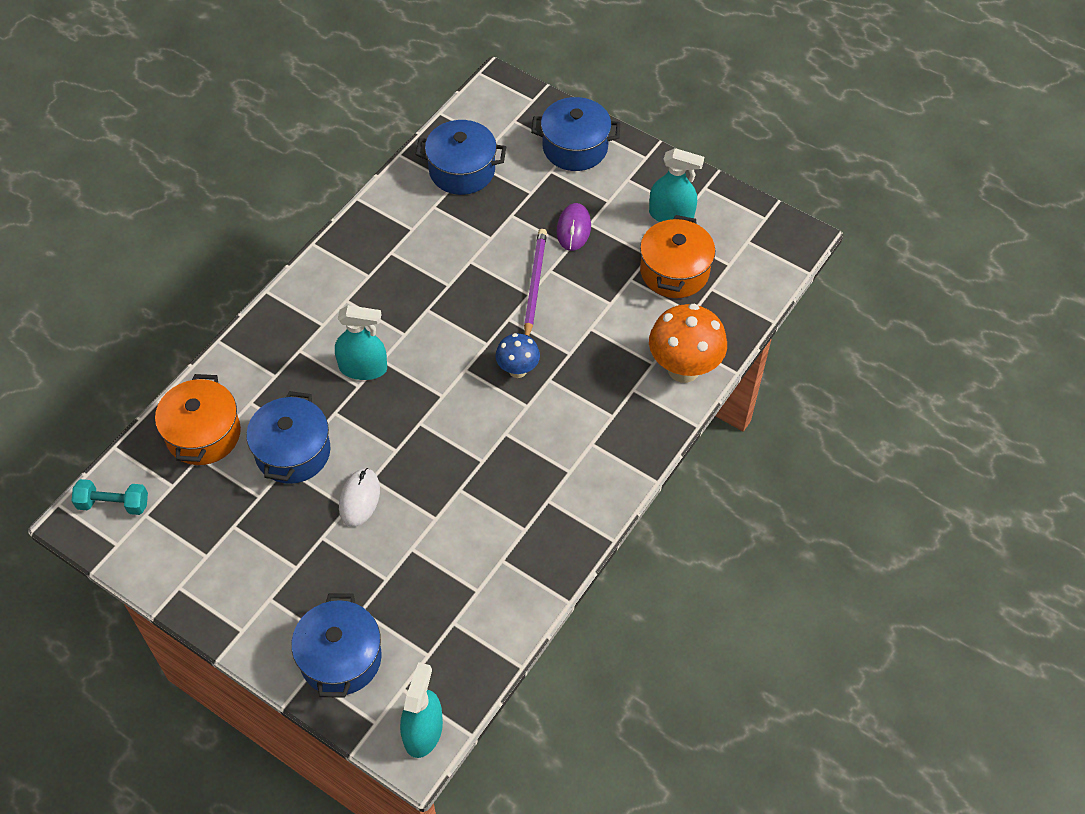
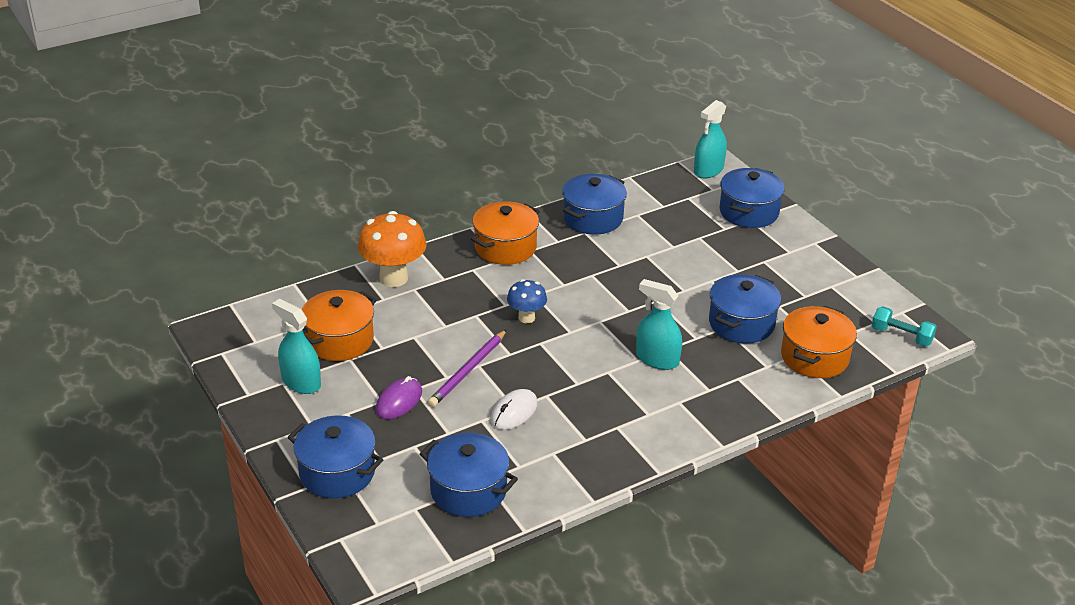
camera: 155 degrees left, 20 degrees down
(359, 498) = (699, 282): white mouse -> white mouse (514, 412)
(527, 559) = (593, 218): none -> blue pot
(598, 464) = (505, 247): none -> orange pot

